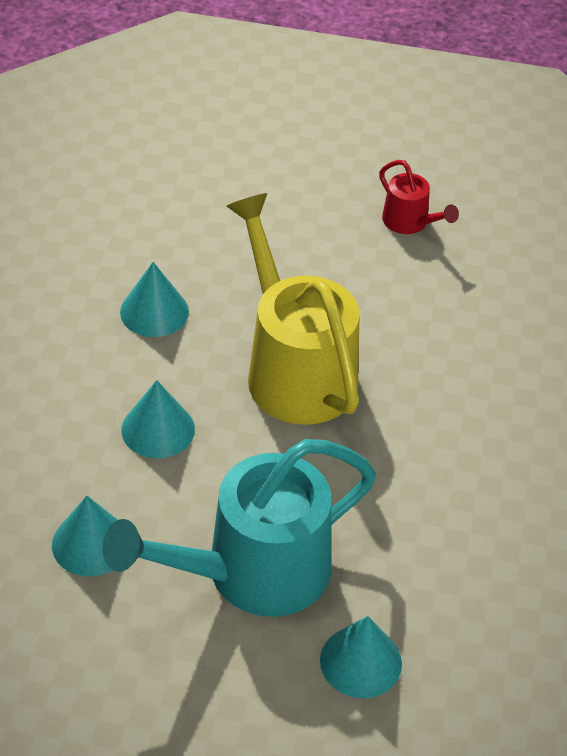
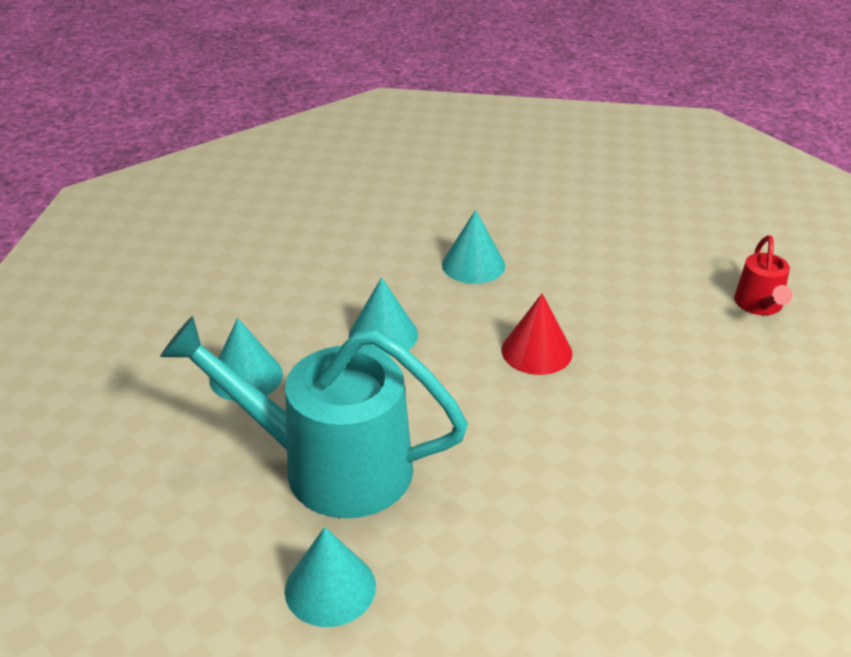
camera: 45 degrees right, 10 degrees down
(294, 368) = (536, 351): yellow watering can -> red cone

